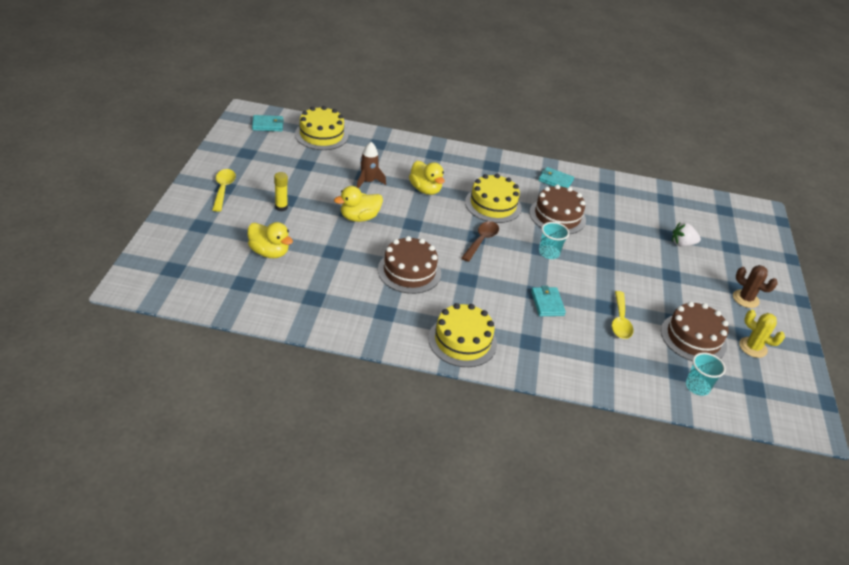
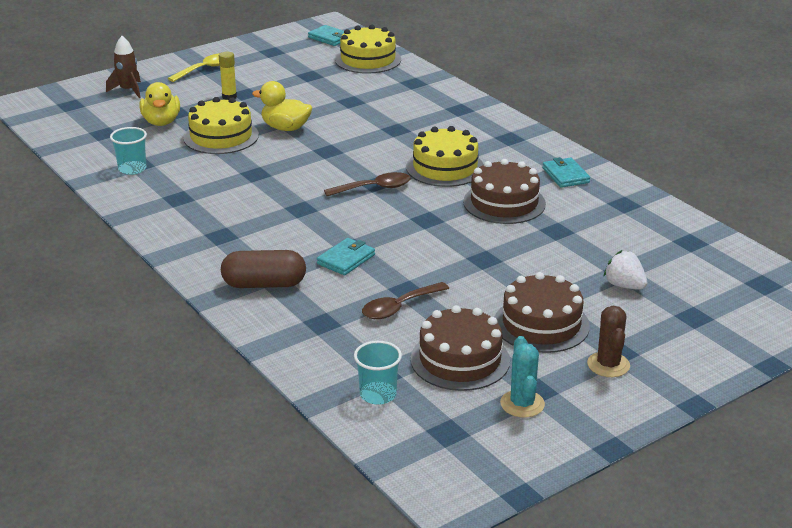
camera: 50 degrees right, 10 degrees down
(368, 182) = (346, 106): brown rocket -> brown rocket (128, 90)
(409, 271) = (256, 181): brown cake -> brown cake (541, 324)
(425, 189) = (394, 131): yellow duck -> none
(462, 341) = (206, 246): yellow cake -> yellow cake (221, 136)
(536, 349) = (264, 284): none -> brown capsule
(549, 253) = (430, 225): turquoise cup -> turquoise cup (132, 169)
(620, 321) = (399, 307): yellow spoon -> brown spoon
(753, 347) = (522, 404): yellow cactus -> turquoise cactus

